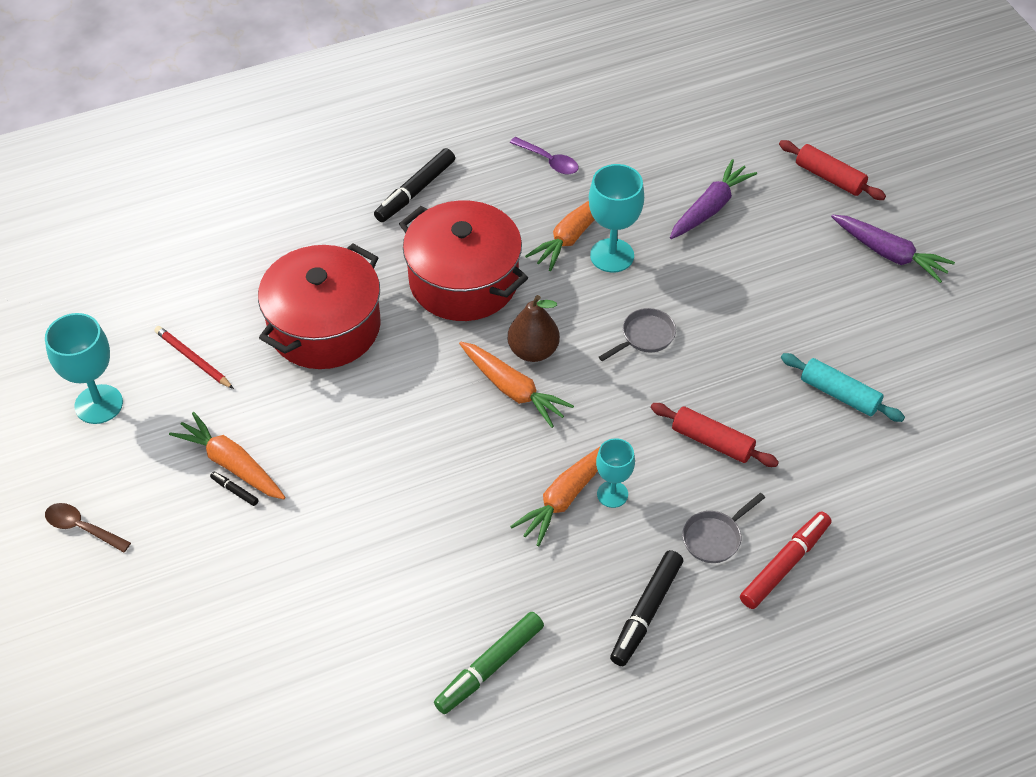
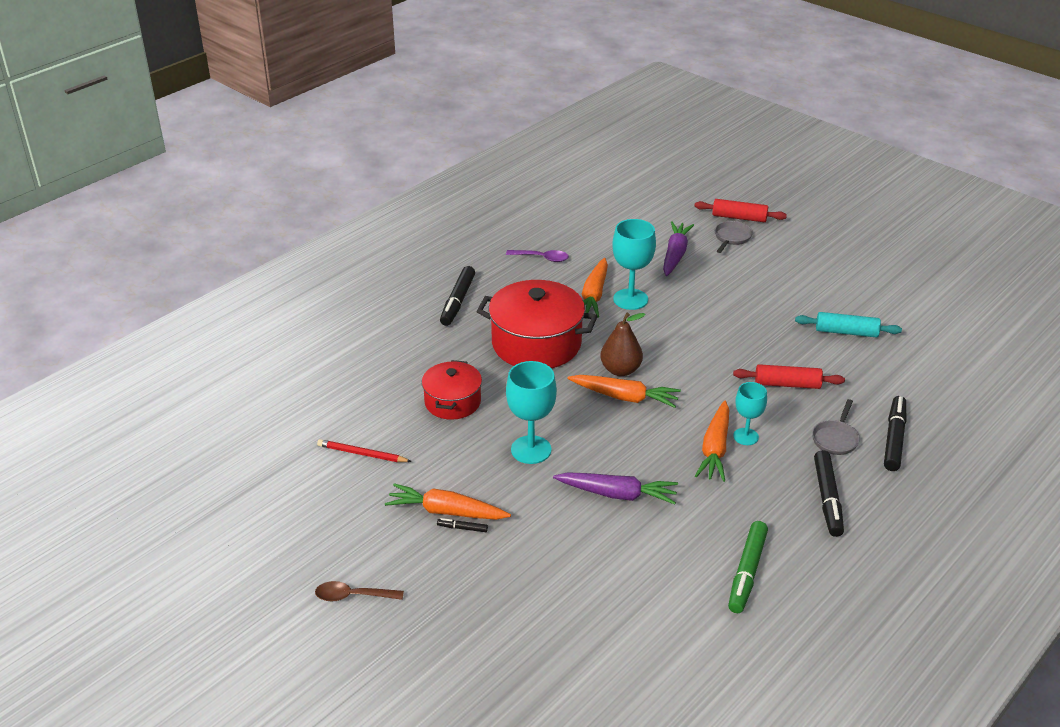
camera: 25 degrees left, 15 degrees down
(99, 404) = (304, 508): turquoise goblet -> turquoise goblet (531, 450)
(324, 327) = (452, 402): red pot -> red pot, size x0.59
(645, 336) = (691, 338): grey pan -> grey pan (731, 238)
(784, 565) = (894, 439): red marker -> black marker
(889, 254) = (812, 248): purple carrot -> purple carrot (617, 494)

